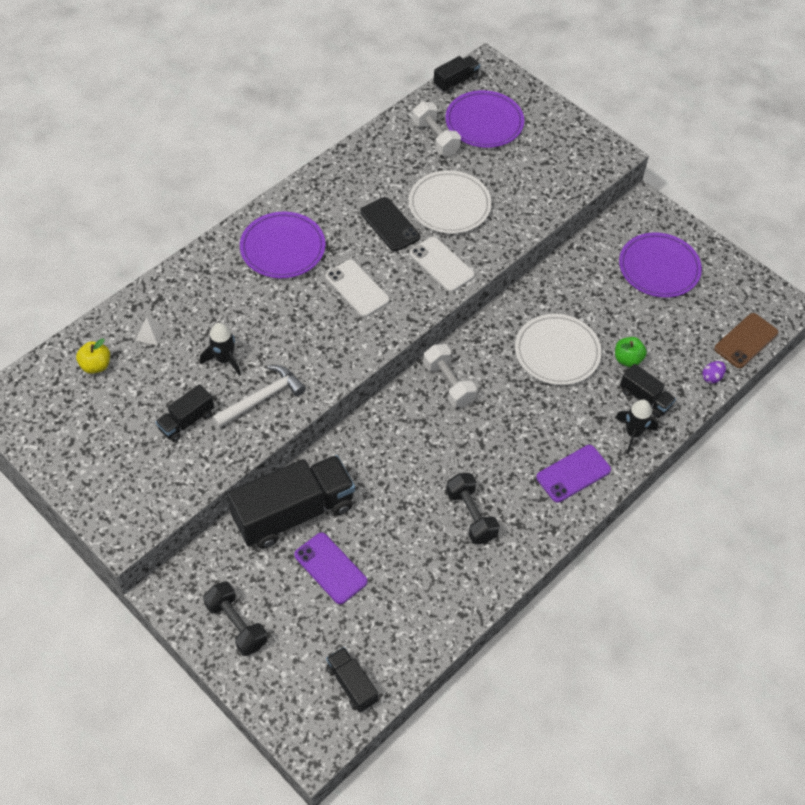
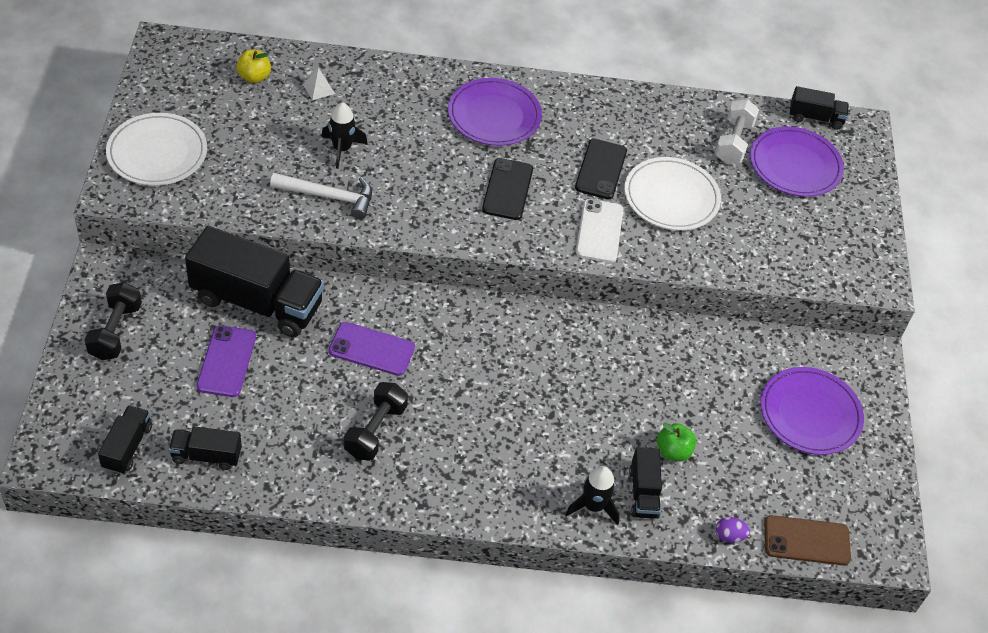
camera: 45 degrees right, 5 degrees down
(186, 421) = (258, 163): black truck -> black truck (206, 456)
(357, 288) = (507, 189): white phone -> black phone
(448, 383) = (497, 328): white dumbbell -> none
(557, 352) = (620, 390): white plate -> white plate (157, 153)
(573, 473) = (498, 484): purple phone -> purple phone (371, 349)

